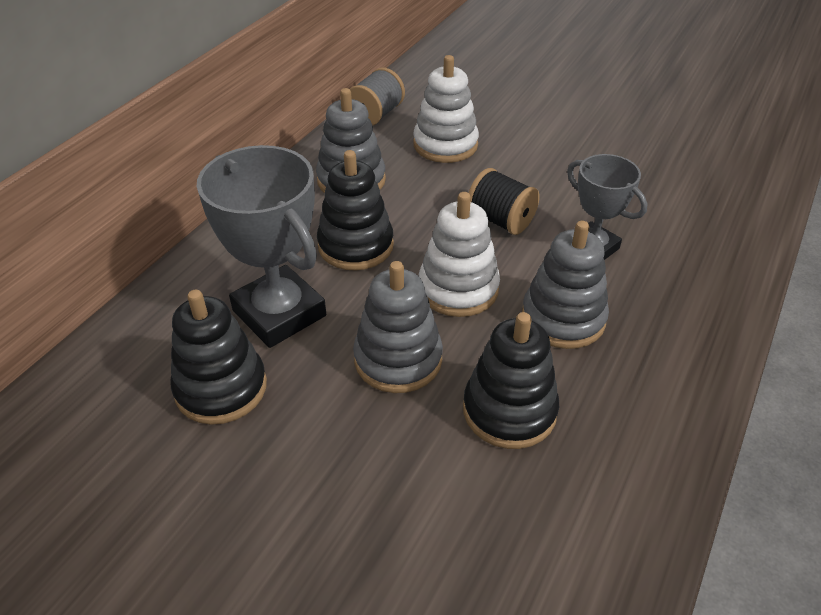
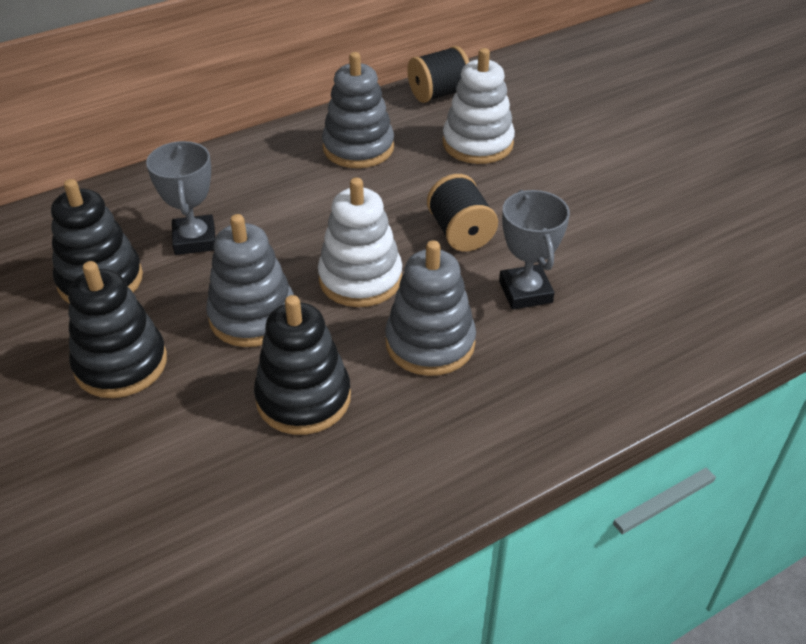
camera: 30 degrees right, 0 degrees up
(279, 313) = (195, 240): grey trophy -> grey trophy, size x0.62
(355, 246) = (307, 207): black stacking toy -> black stacking toy (121, 364)
(376, 115) = (438, 94): grey spool -> black spool

